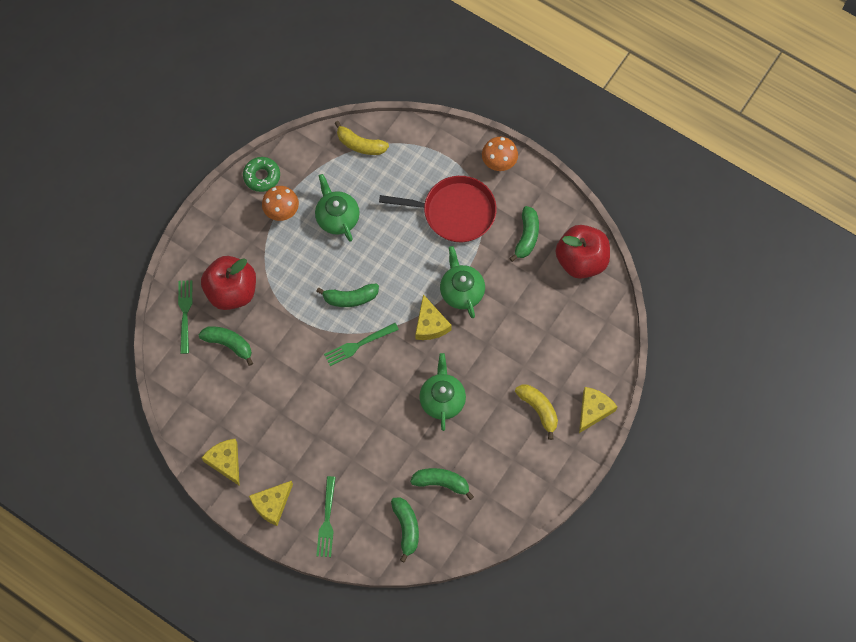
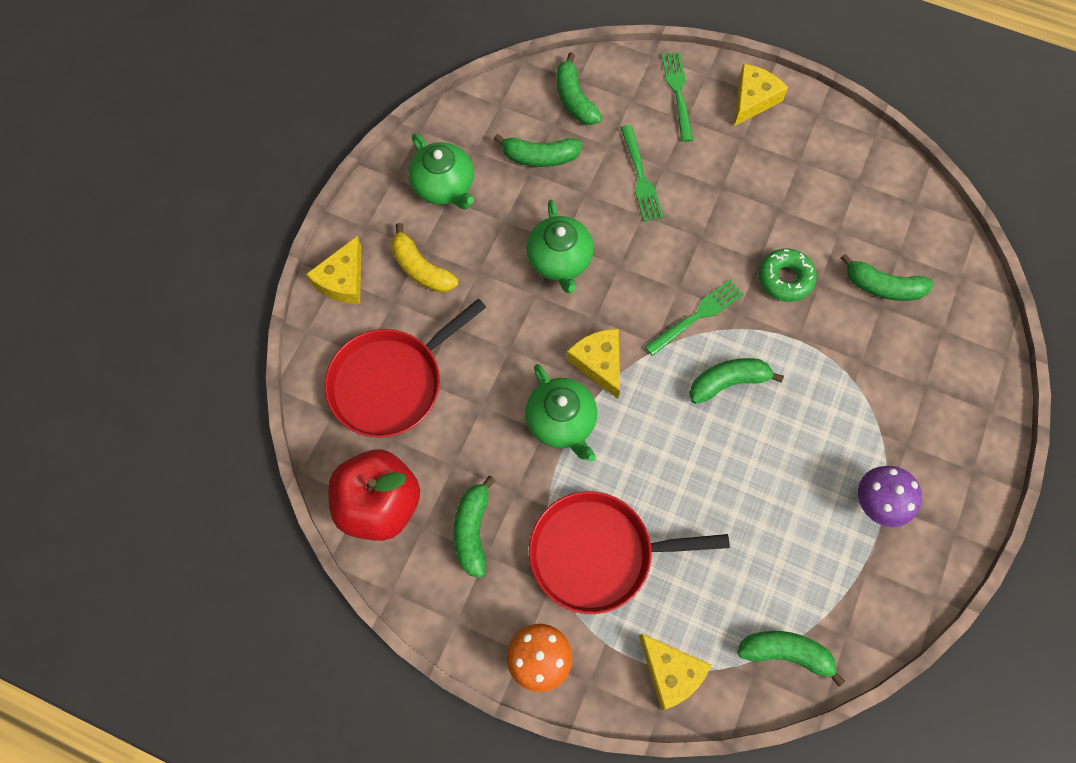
camera: 170 degrees right, 0 degrees up
(185, 313) = (962, 319): green fork -> green fork (640, 177)
(225, 461) = (830, 138): yellow cheese -> yellow cheese (670, 672)
(232, 291) = (907, 362): red apple -> none
(262, 176) = (931, 561): green donut -> green donut (785, 279)
(282, 212) = (876, 503): orange mushroom -> purple mushroom
(337, 217) = (786, 510): green teapot -> green teapot (444, 186)
(360, 144) = (786, 653): yellow banana -> green banana
(567, 334) = (391, 382): none -> red pan

